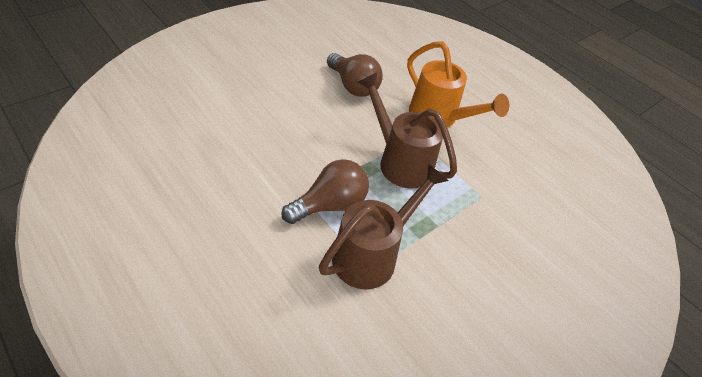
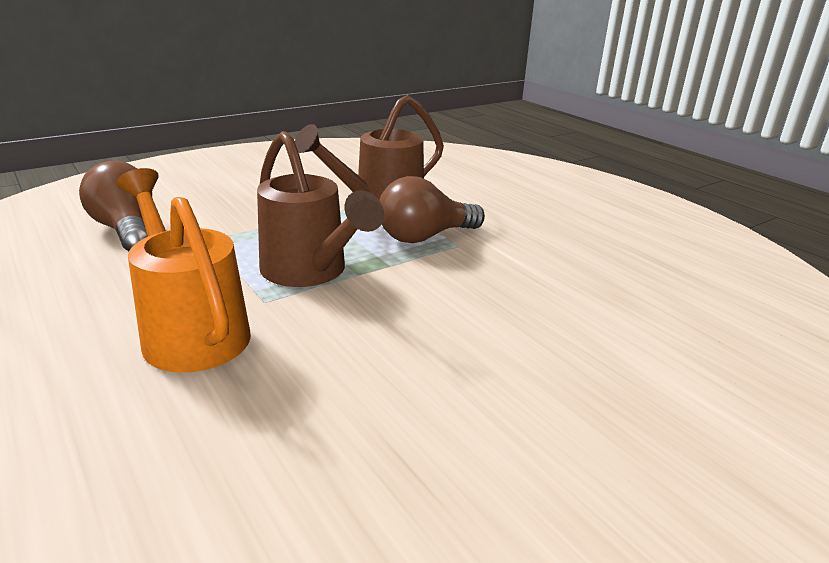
camera: 170 degrees left, 20 degrees down
(353, 86) = (358, 395): brown light bulb -> brown light bulb (126, 230)

